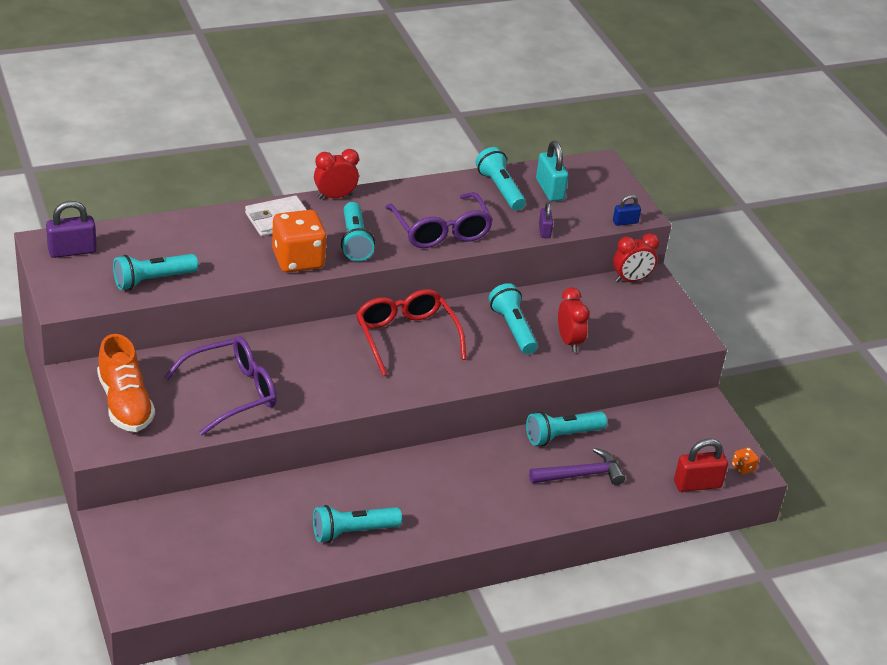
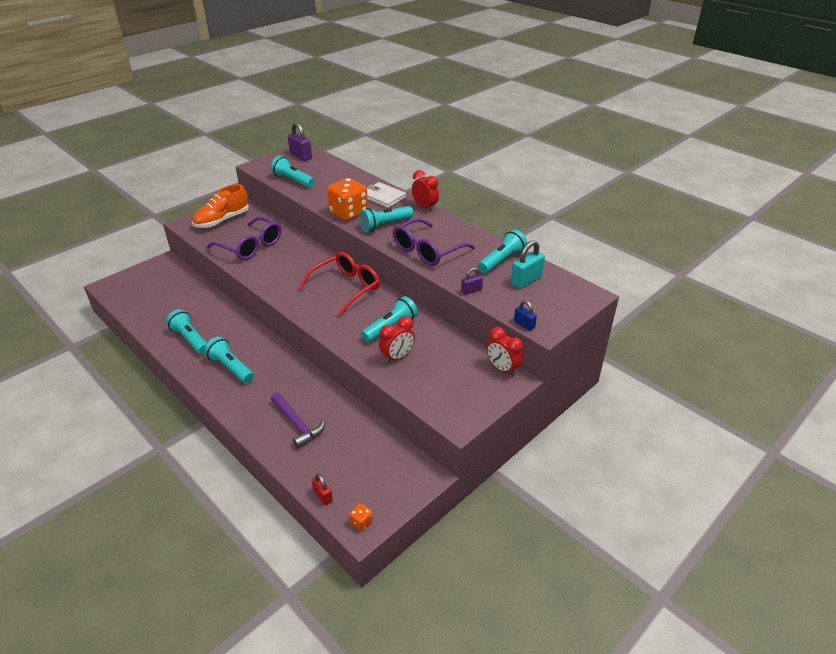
camera: 70 degrees right, 0 degrees up
(562, 436) = (334, 403): turquoise flashlight -> turquoise flashlight (230, 367)
(697, 484) = (323, 496): red padlock -> red padlock, size x0.59

